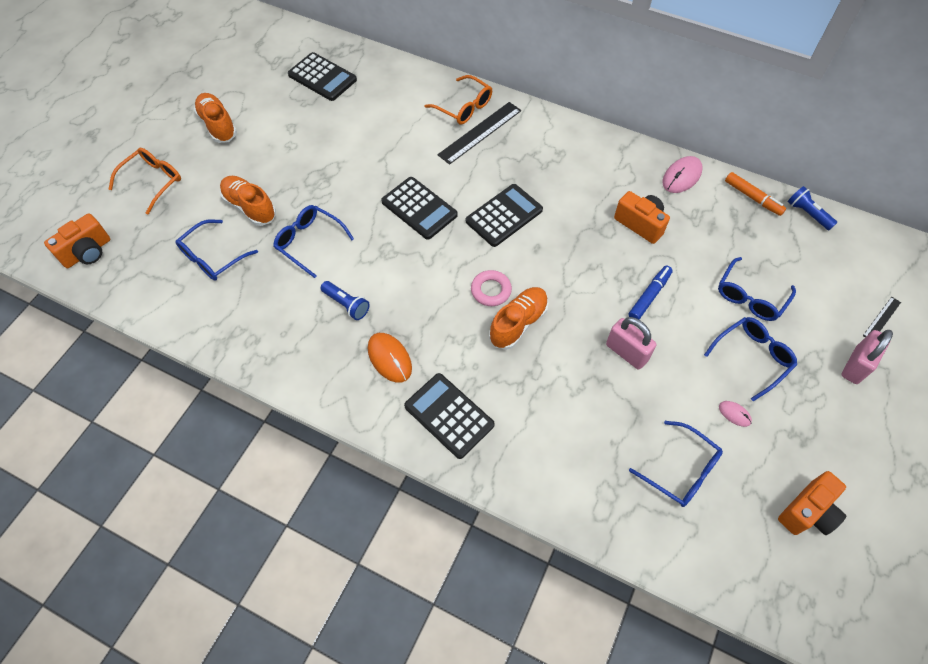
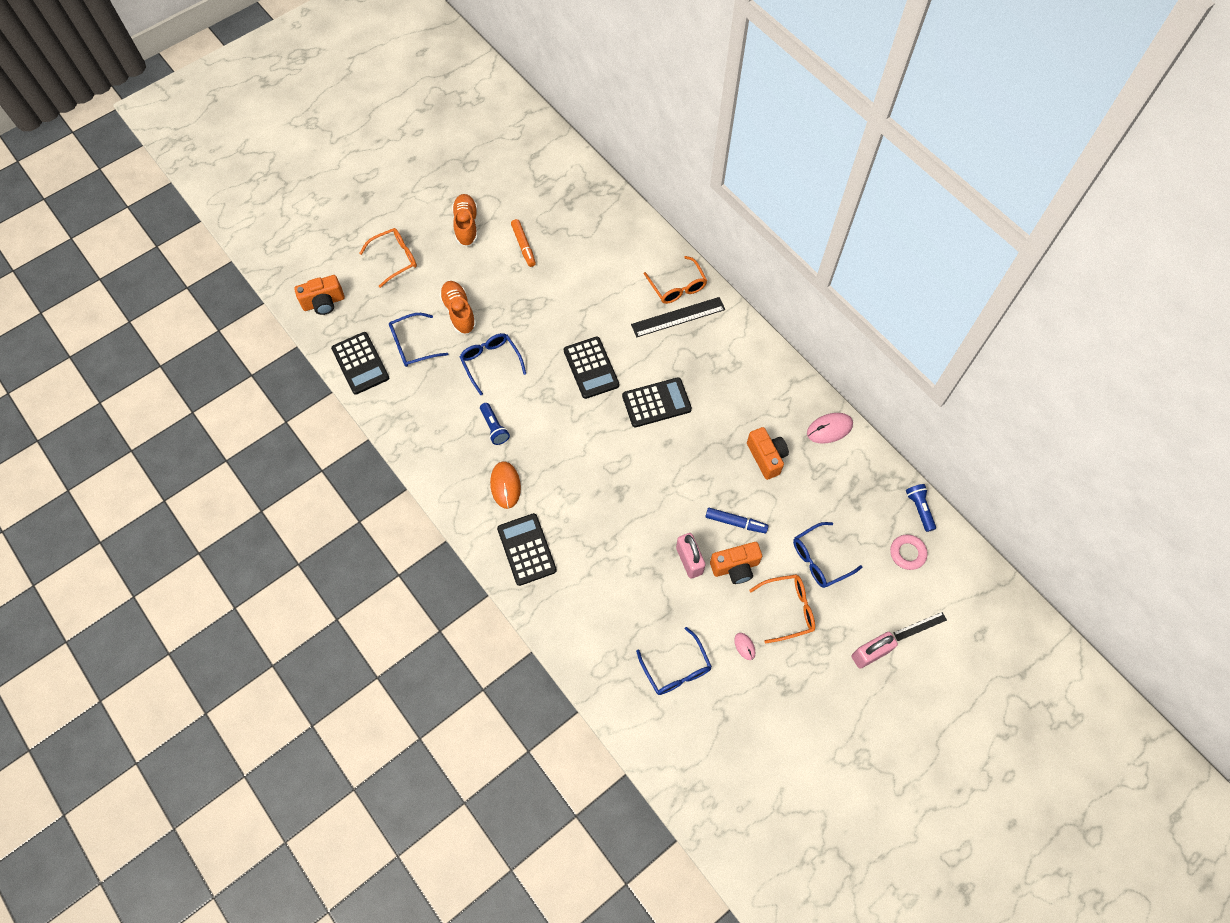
camera: 25 degrees right, 5 degrees up
(322, 77) = (572, 210): black calculator -> black calculator (360, 363)
(491, 290) = (611, 463): pink ring -> pink ring (907, 553)
(518, 323) = (617, 500): orange shoe -> none
(649, 296) = (736, 522): blue marker -> blue marker turned 45 degrees clockwise
(752, 198) = (880, 474): orange marker -> orange marker (523, 246)
(752, 357) = (788, 609): blue glasses -> orange glasses
(807, 512) = (753, 743): orange camera -> orange camera (735, 567)

